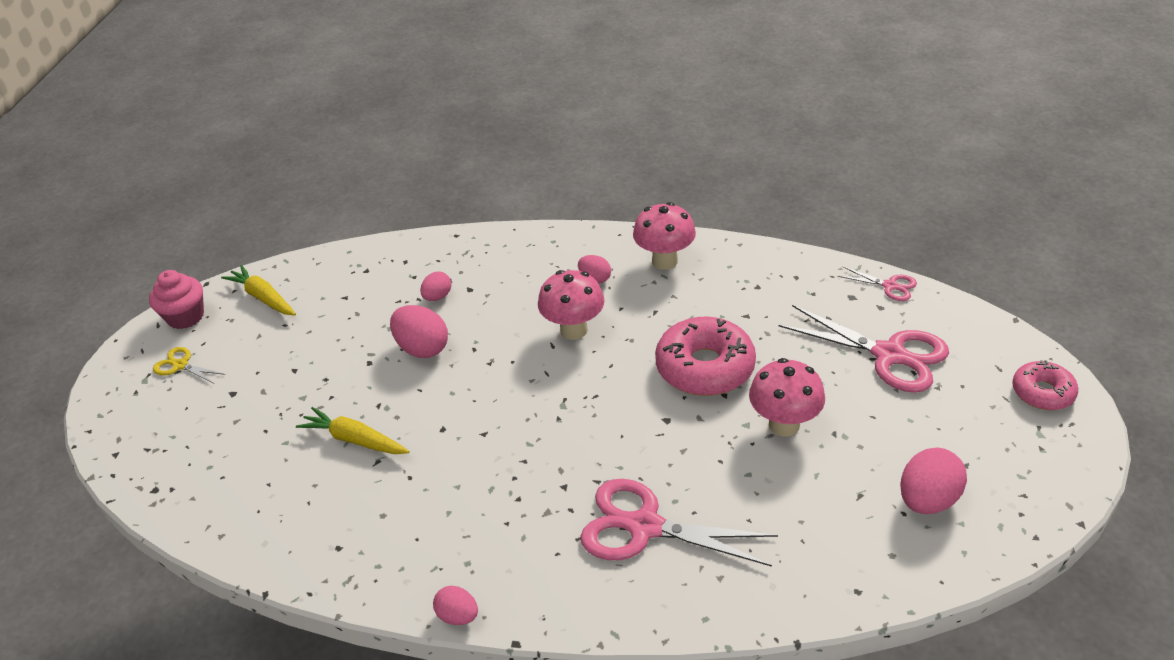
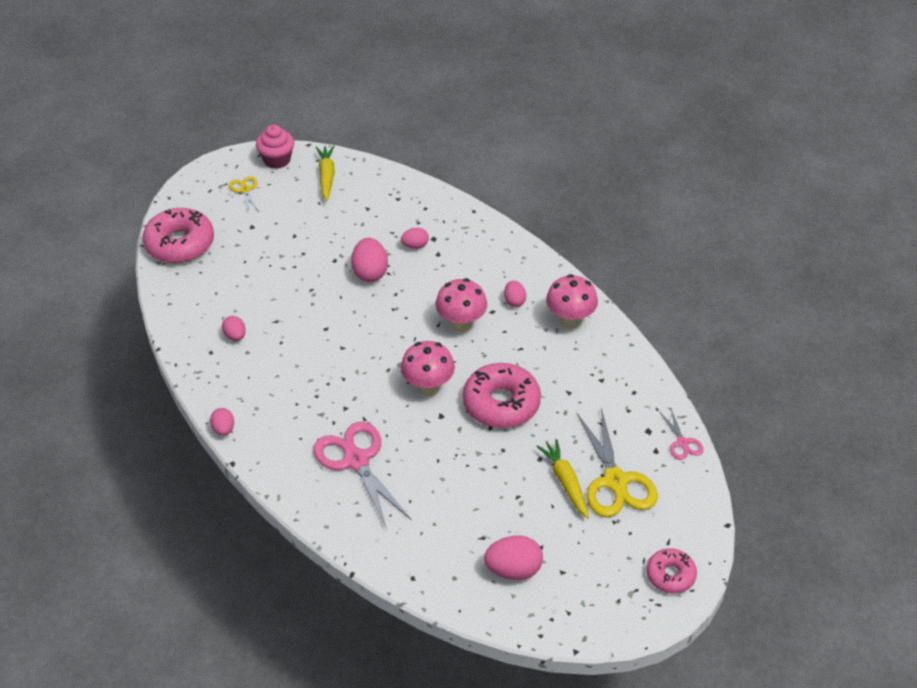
camera: 40 degrees right, 5 degrees up
(160, 466) = (180, 244): none -> pink donut
(348, 509) = (235, 336): none -> pink egg
(354, 440) = (278, 300): yellow carrot -> yellow carrot (565, 482)
(784, 424) = (498, 469): pink mushroom -> pink mushroom (428, 387)
(888, 355) = (615, 481): pink scissors -> yellow scissors

